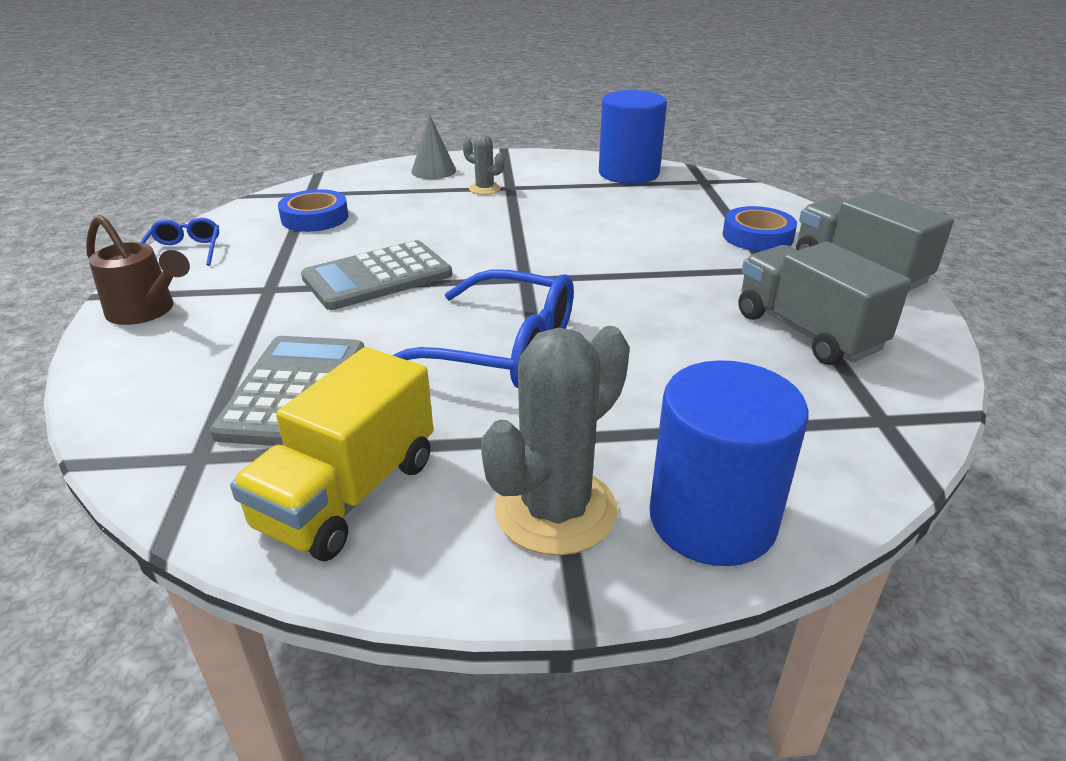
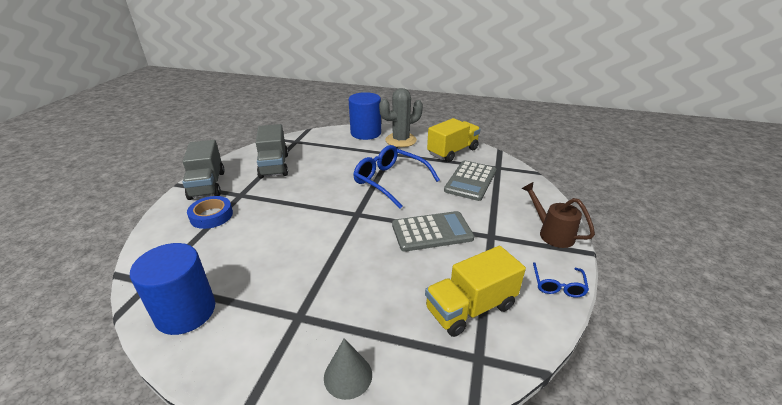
camera: 160 degrees left, 0 degrees up
(315, 218) = (470, 308): blue tape -> yellow truck
(484, 189) = (321, 319): grey cactus -> none

